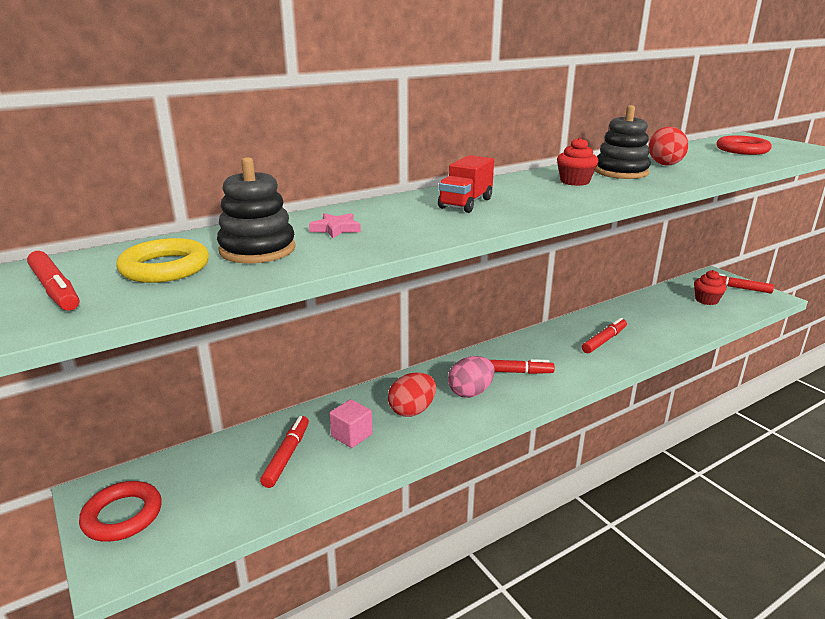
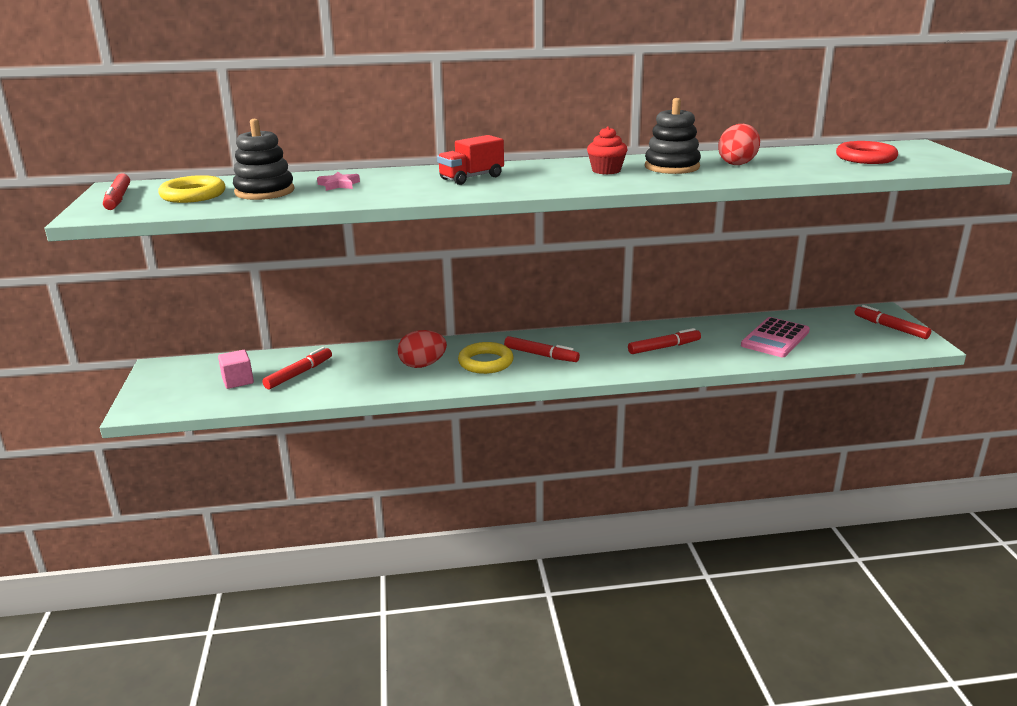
camera: 25 degrees right, 0 degrees up
(122, 515) = (165, 383): red ring -> none
(351, 435) = (358, 371): pink cube -> pink cube (238, 381)
(470, 392) = (485, 362): pink egg -> yellow ring
(674, 313) = (775, 338): none -> pink calculator
(706, 300) = (832, 333): red cupcake -> none

